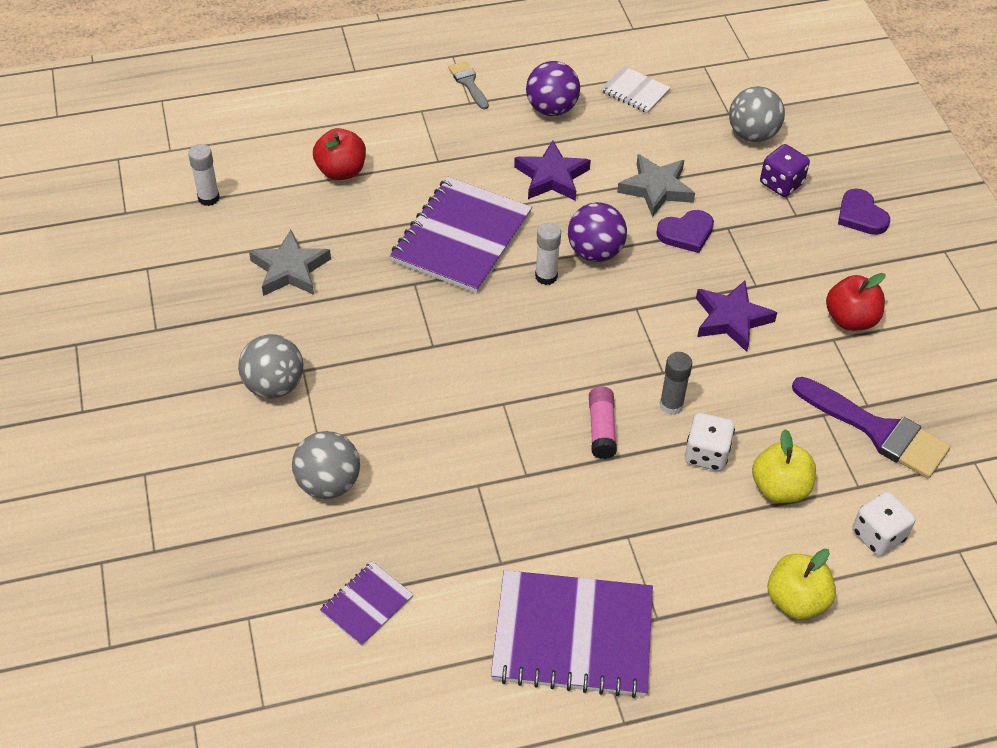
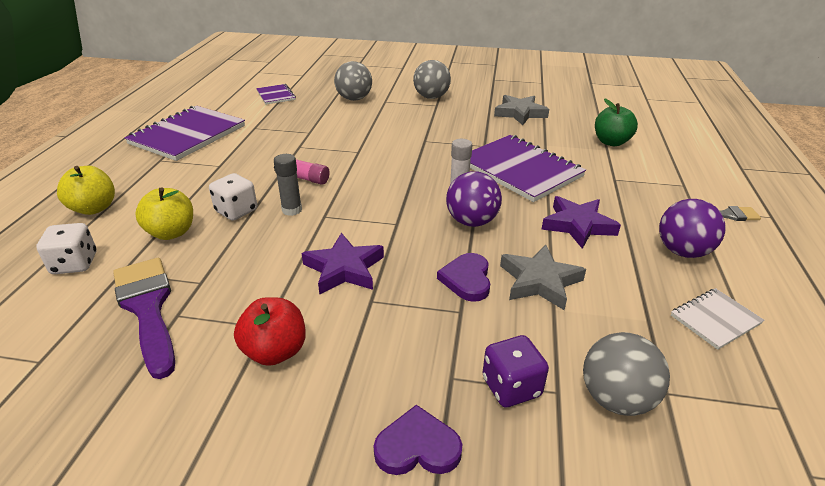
camera: 115 degrees right, 15 degrees down
(208, 198) = (596, 102): white glue stick -> none
(341, 171) = (611, 142): red apple -> green apple
(877, 431) = (148, 308): purple brush -> purple brush turned 90 degrees clockwise

